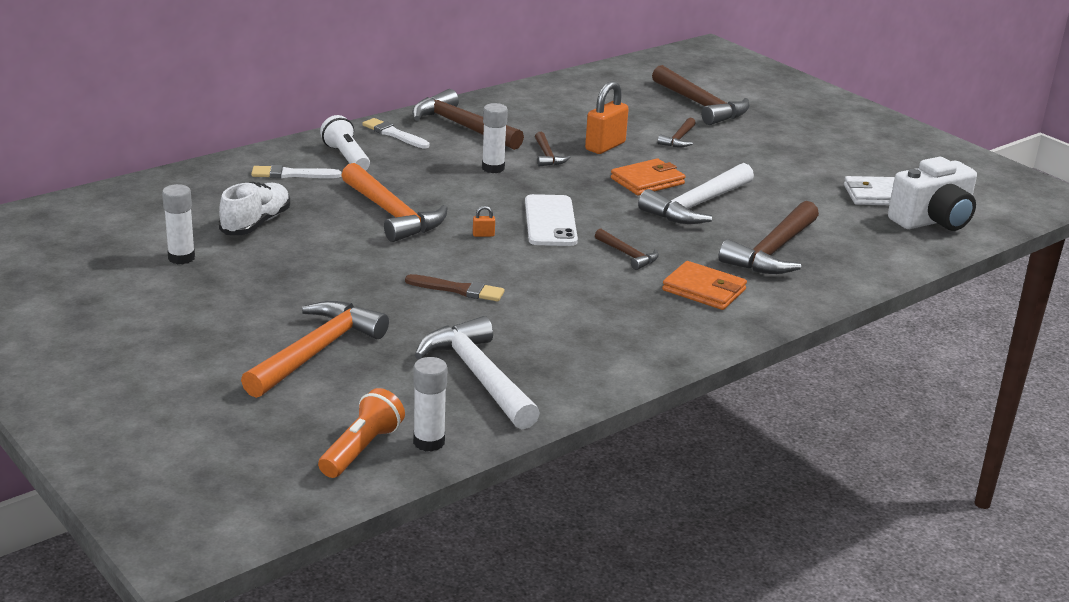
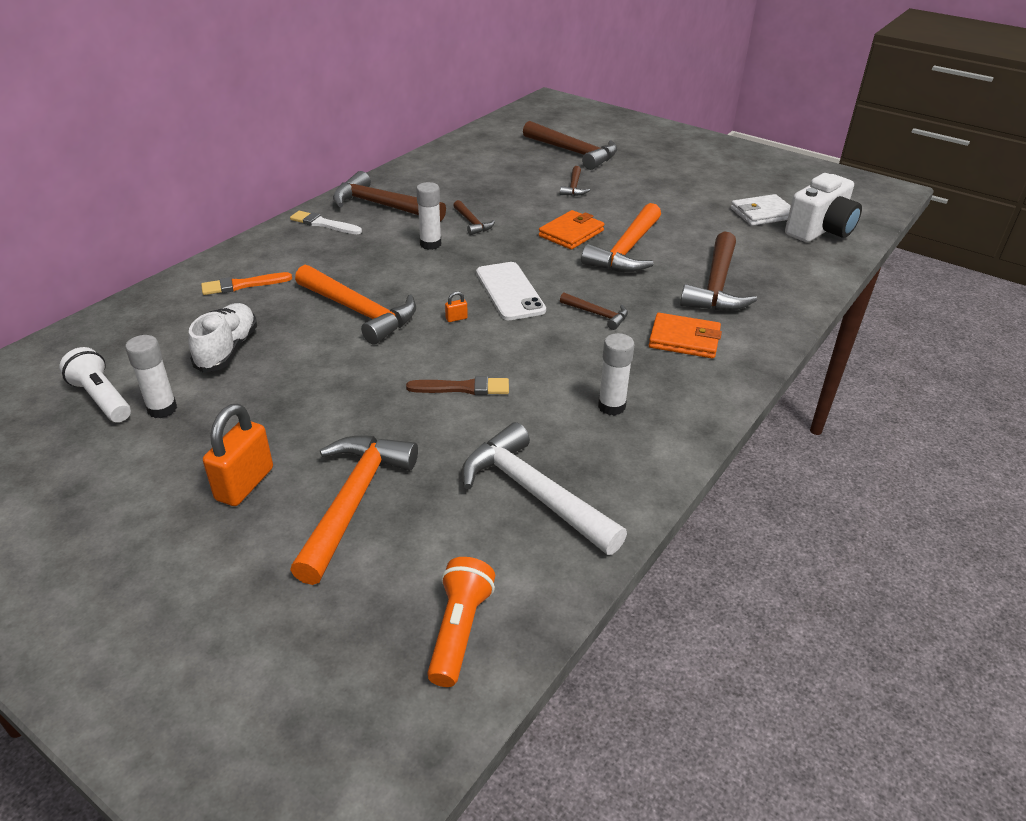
camera: 15 degrees left, 10 degrees up
(292, 174) = (243, 285): white brush -> orange brush
(346, 157) = (289, 256): white flashlight -> white flashlight (102, 398)
(429, 442) = (526, 599): white glue stick -> white glue stick (611, 406)
(605, 146) = (517, 205): orange padlock -> orange padlock (244, 484)
(697, 206) = (626, 251): white hammer -> orange hammer

